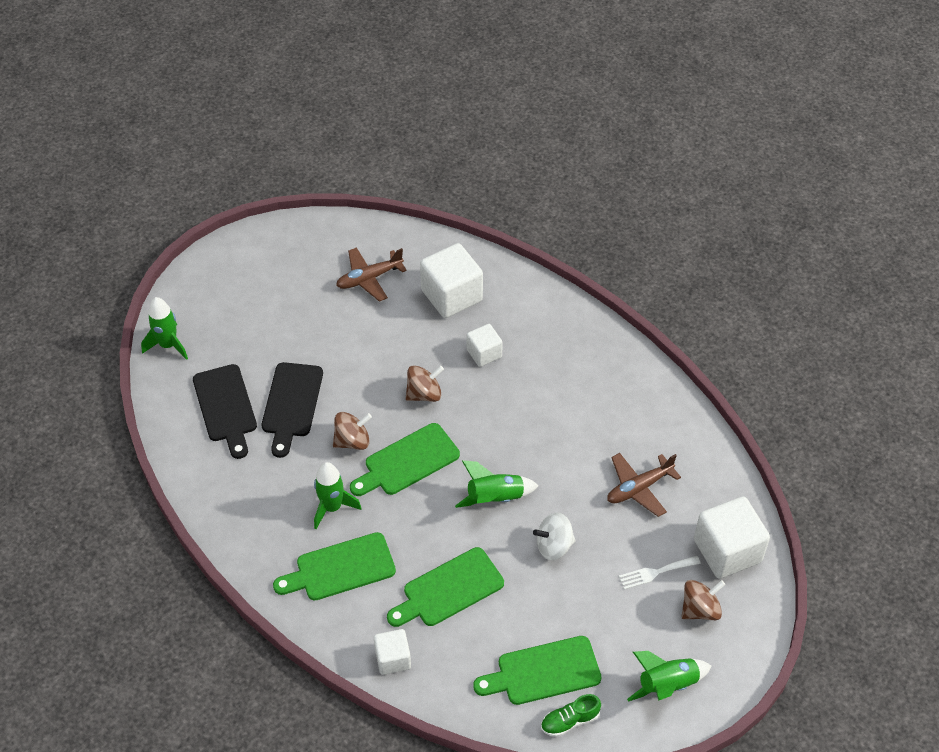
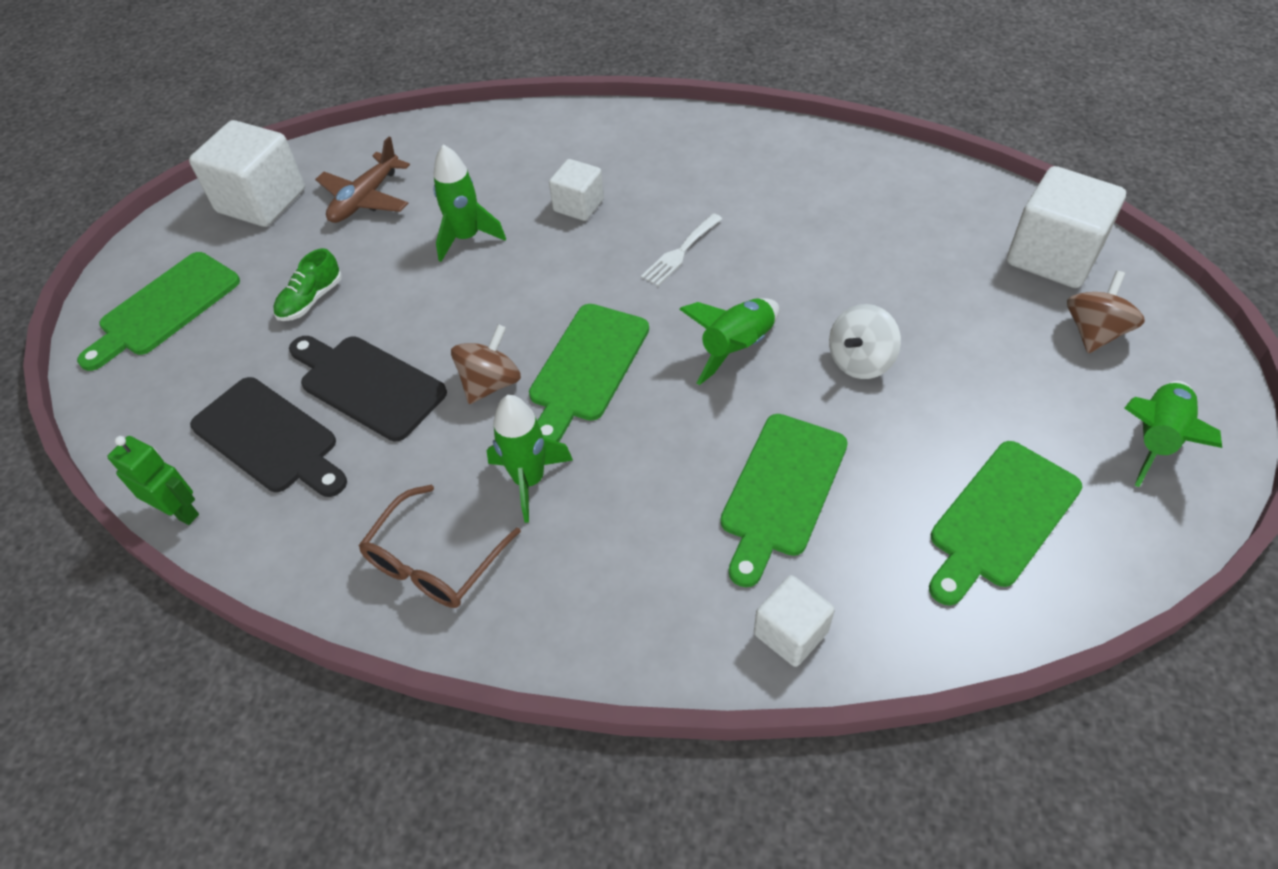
camera: 30 degrees left, 0 degrees up
(162, 423) = (180, 511): none -> green robot
(168, 345) = (123, 406): green rocket -> green rocket (467, 238)
(259, 522) = (434, 561): none -> brown glasses
(291, 404) = (367, 385): black cutting board -> black cutting board turned 150 degrees clockwise
(340, 568) = (608, 554): green cutting board -> green cutting board (165, 308)
(424, 394) = (541, 282): brown spinning top -> none
(451, 295) = (486, 169): white cube -> white cube (261, 201)
(570, 721) = (1097, 560): green shoe -> green shoe (311, 300)
(639, 488) = (892, 246): brown plane -> none
(656, 572) = (1004, 322): white fork -> white fork (680, 252)

